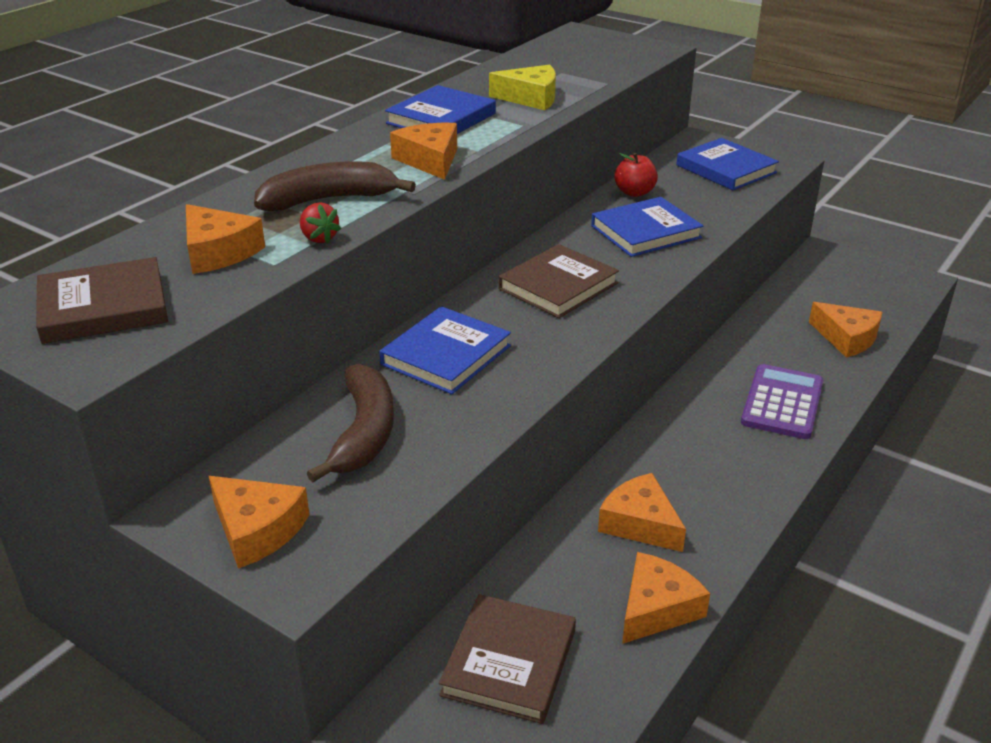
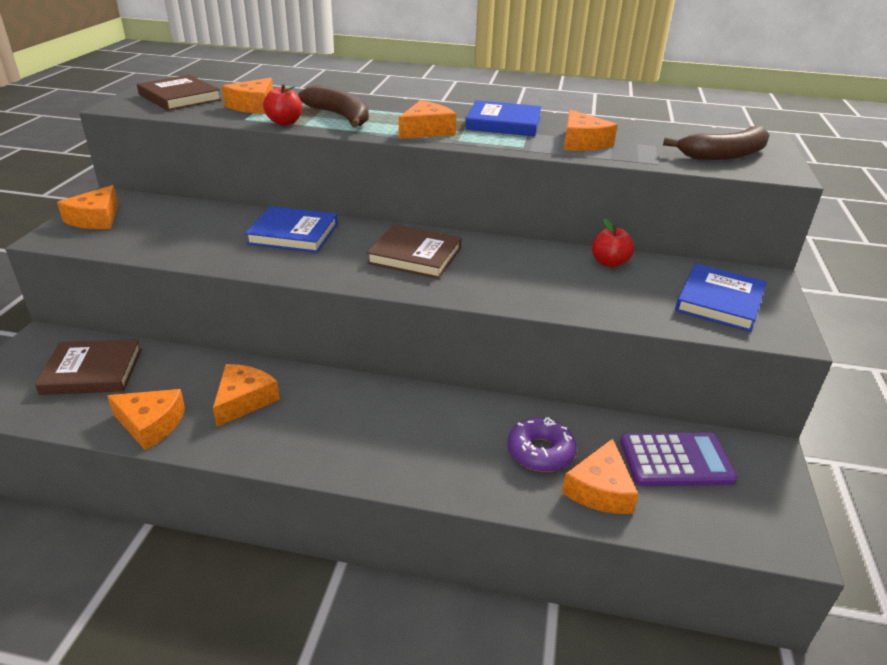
camera: 65 degrees right, 0 degrees up
(319, 238) = (284, 122): red strawberry -> red apple
(364, 433) = (194, 227): brown banana -> brown banana (724, 155)
(530, 98) = (582, 142): yellow cheese -> orange cheese
(645, 232) = (540, 278): blue book -> none
(782, 403) = (448, 456): purple calculator -> purple calculator (676, 461)
(792, 352) = (540, 452): none -> purple donut

